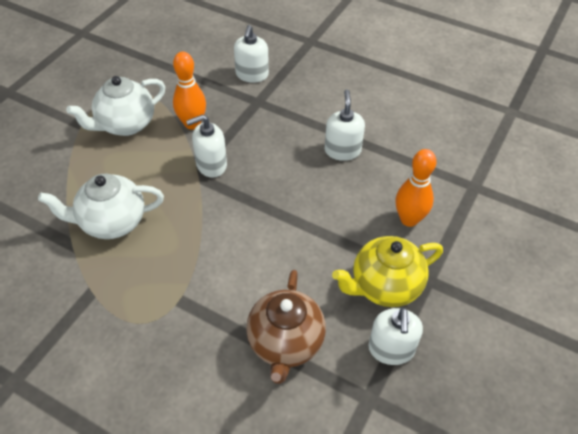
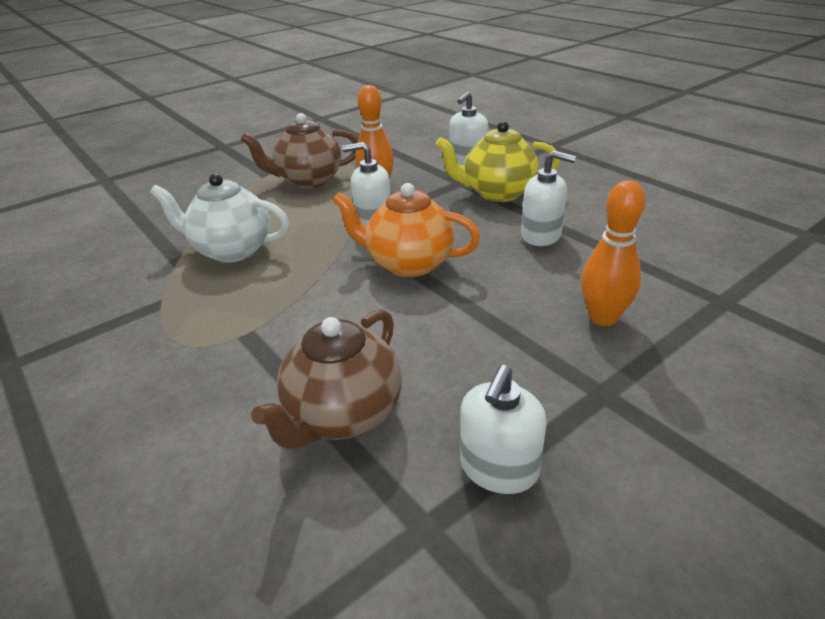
camera: 25 degrees right, 15 degrees down
(125, 125) = (308, 180): white teapot -> brown teapot
(261, 202) = (408, 264): none -> orange teapot
(342, 150) = (541, 235): white soap dispenser -> white soap dispenser turned 90 degrees clockwise
(384, 286) = (528, 385): yellow teapot -> yellow teapot (497, 193)

